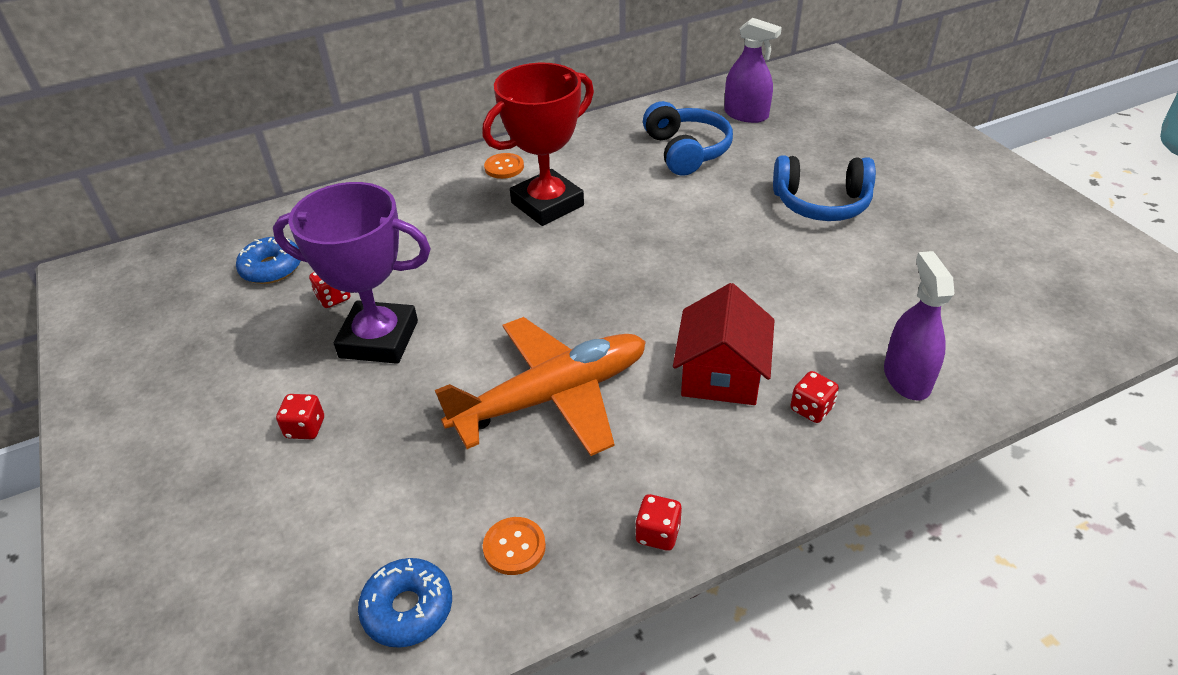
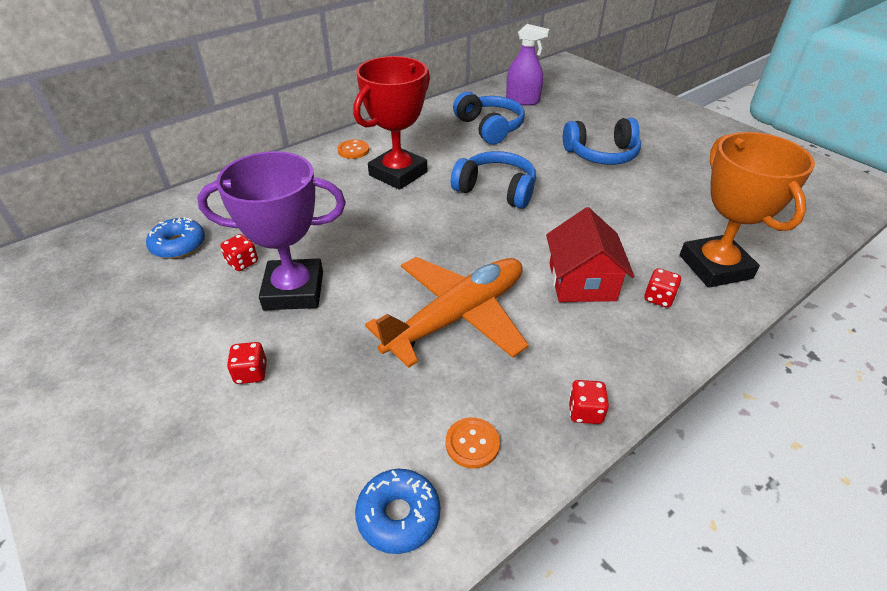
camera: 15 degrees left, 0 degrees up
(661, 239) = (496, 190): none -> blue headphones
(906, 378) = (715, 267): purple spray bottle -> orange trophy

